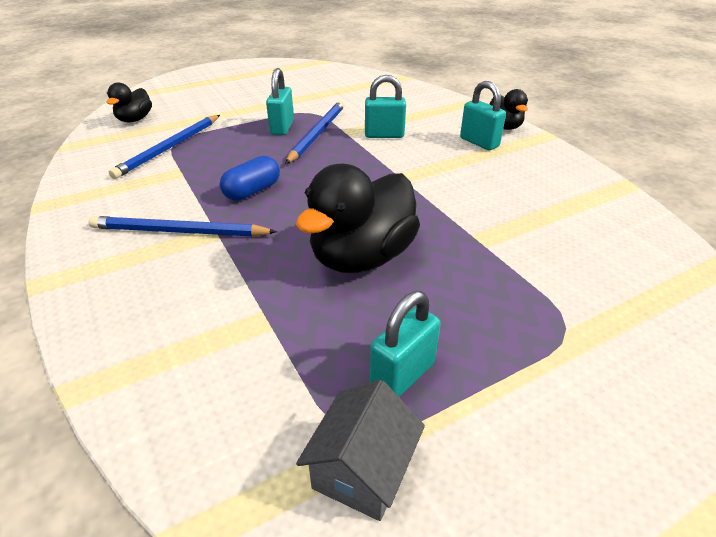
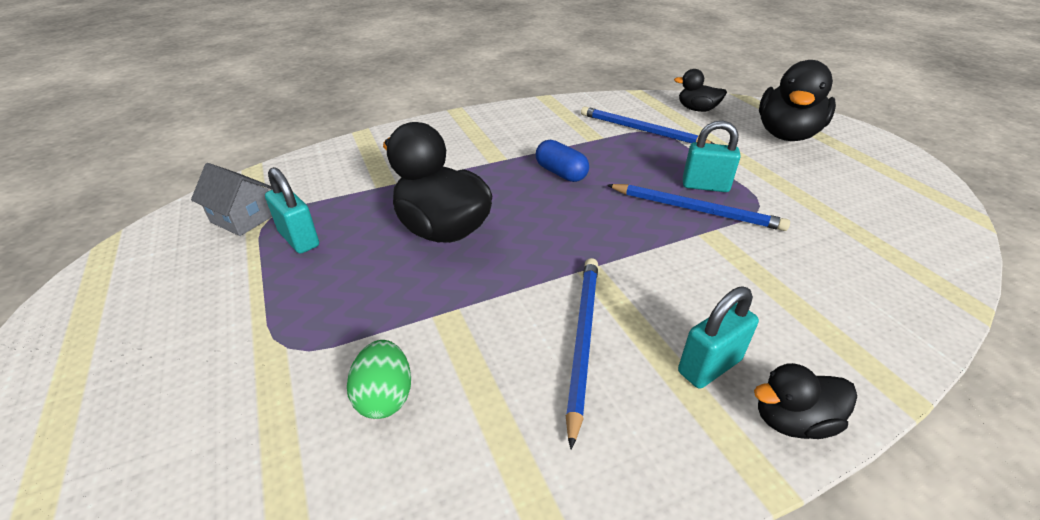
camera: 95 degrees right, 0 degrees up
(180, 232) = (501, 146): blue pencil -> blue pencil (582, 340)
(203, 92) = (786, 135): none -> black duck
(384, 135) = (708, 263): turquoise padlock -> none
(577, 257) = (385, 397): none -> green egg

